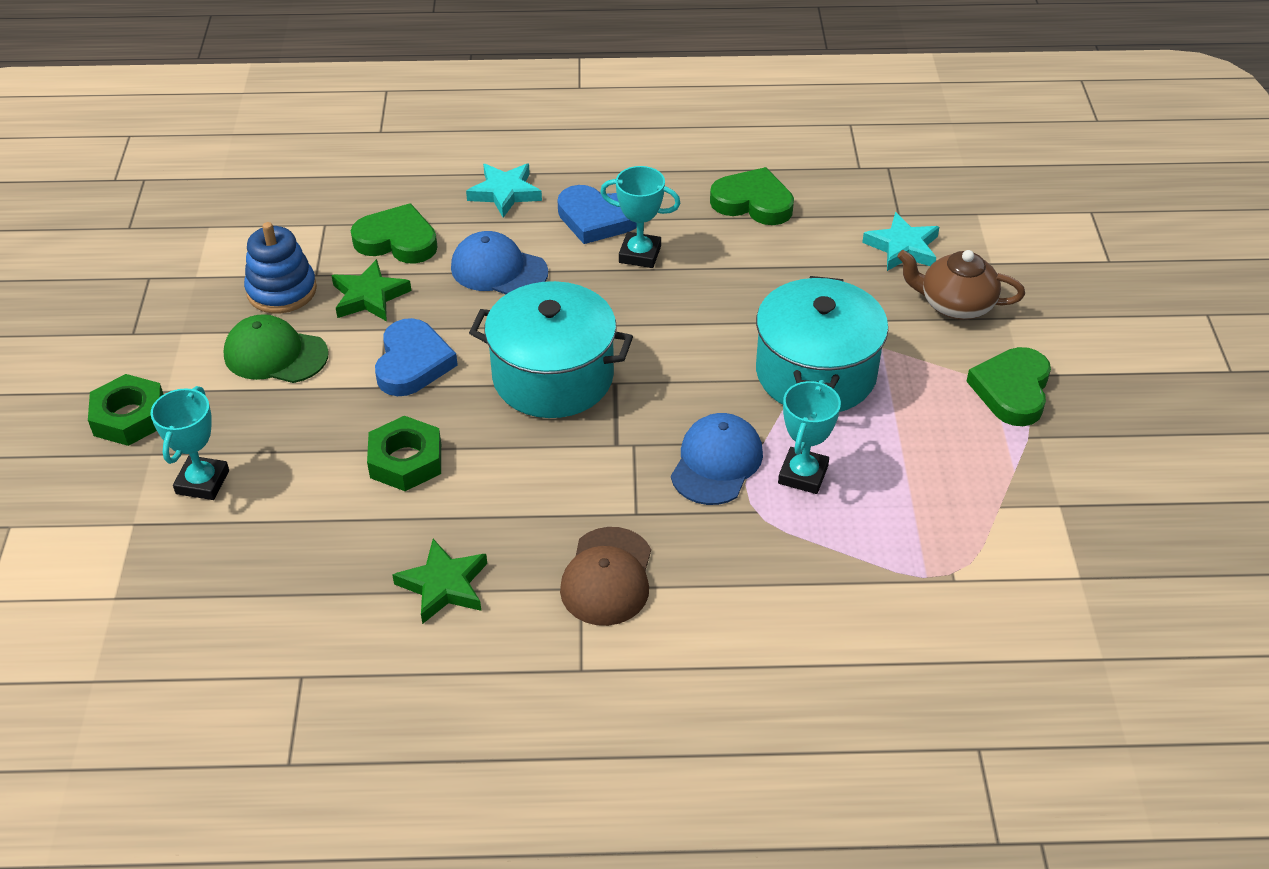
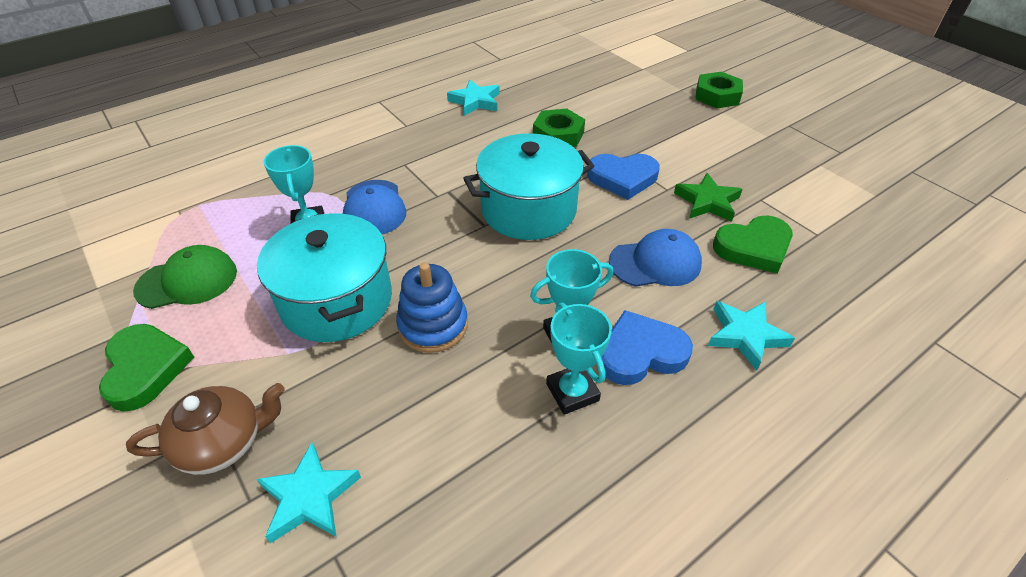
camera: 145 degrees right, 0 degrees up
(202, 482) = (640, 90): turquoise trophy -> turquoise trophy (572, 392)
(275, 354) = (702, 148): green cap -> green cap (187, 281)
(282, 290) = (761, 180): blue stacking toy -> blue stacking toy (433, 325)
(412, 363) = (622, 178): blue heart -> blue heart turned 60 degrees counterclockwise
(443, 585) = (475, 101): green star -> turquoise star
(607, 577) = (396, 133): brown cap -> none
(753, 202) = (516, 467): green heart -> none

